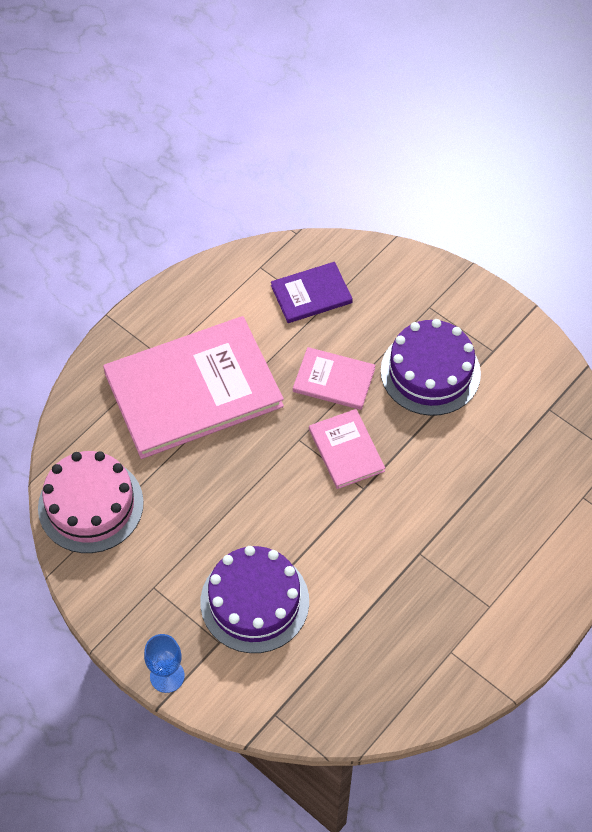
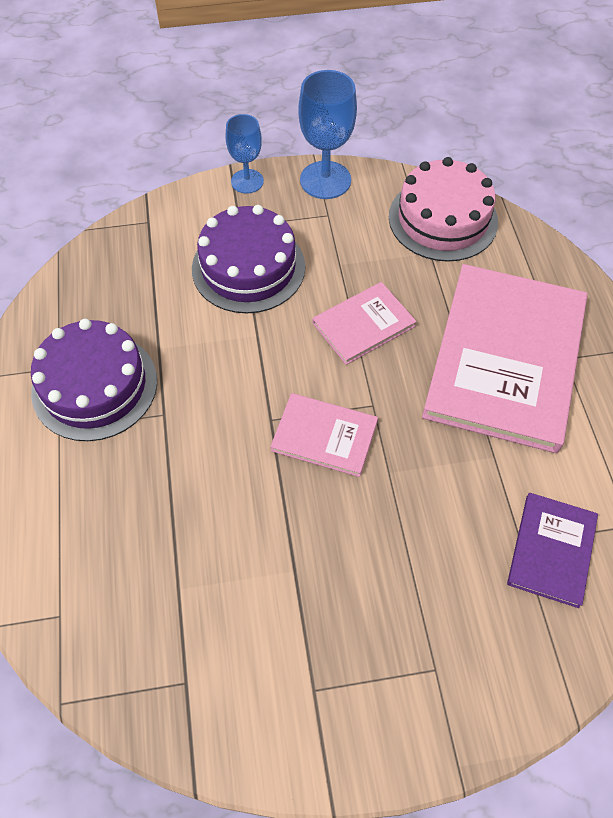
camera: 130 degrees right, 0 degrees up
(116, 617) = (325, 180): none -> blue goblet
(334, 380) = (416, 486): pink book -> pink book (363, 325)
(430, 372) = (345, 592): purple cake -> purple cake (95, 386)

